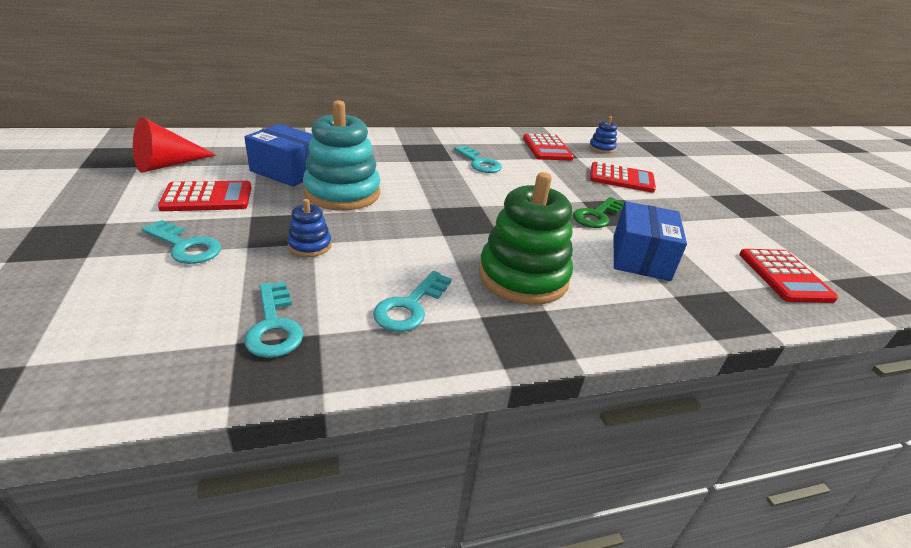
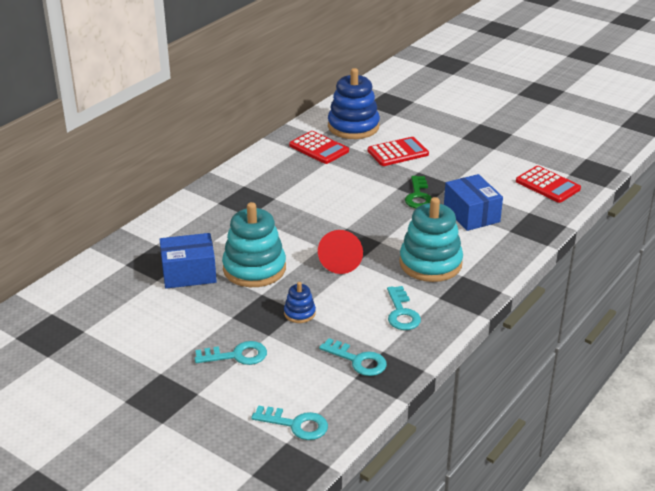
camera: 35 degrees left, 0 degrees up
(168, 164) = (101, 317): red cone -> red cone (342, 260)
(207, 197) = (181, 322): red calculator -> none
(479, 163) = (296, 190): turquoise key -> turquoise key (296, 425)
(523, 277) = (430, 263): green stacking toy -> turquoise stacking toy
(601, 148) = (353, 127): blue stacking toy -> blue stacking toy, size x2.11

